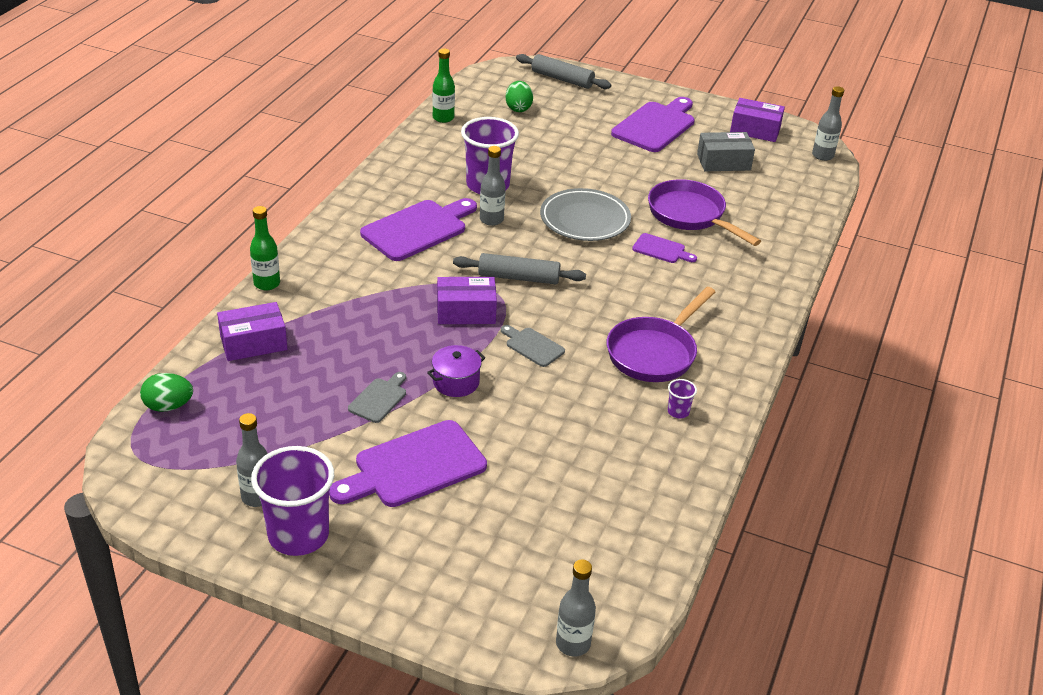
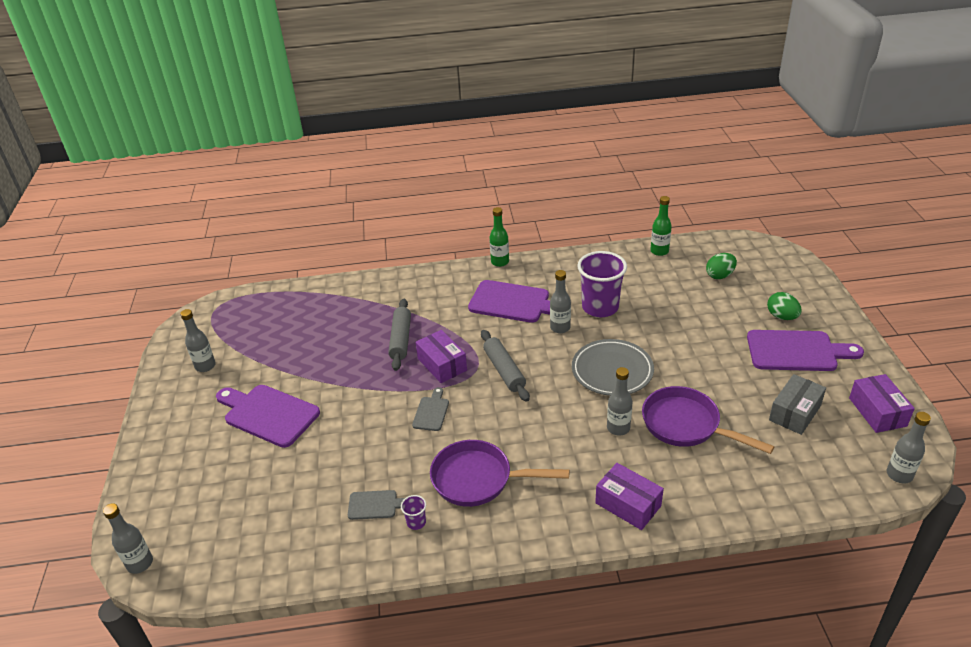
camera: 65 degrees right, 0 degrees up
(168, 406) = (261, 299): green egg -> green egg (782, 316)
(253, 343) = (338, 299): purple box -> purple box (628, 504)
(267, 284) = (397, 275): green bottle -> green bottle (500, 262)
(298, 535) = (182, 396): purple cup -> none
(379, 398) = (323, 370): grey cutting board -> grey cutting board (375, 505)
(456, 382) = (363, 394): purple pot -> none
(562, 79) = (792, 276): grey rolling pin -> grey rolling pin (401, 339)
(661, 249) = (618, 428): purple cutting board -> grey bottle
(690, 215) = (686, 425): purple pan -> purple pan turned 75 degrees counterclockwise
(723, 162) = (795, 413): grey box -> grey box turned 75 degrees clockwise

